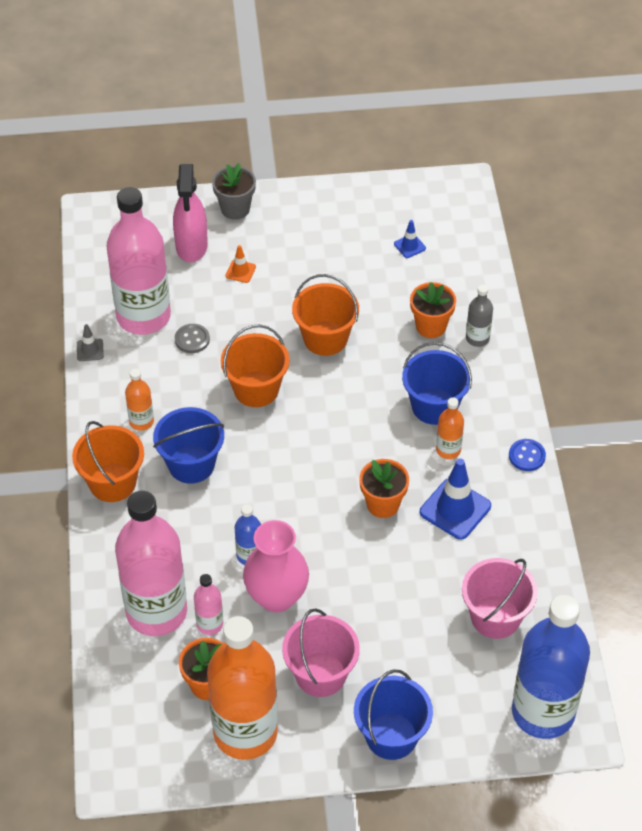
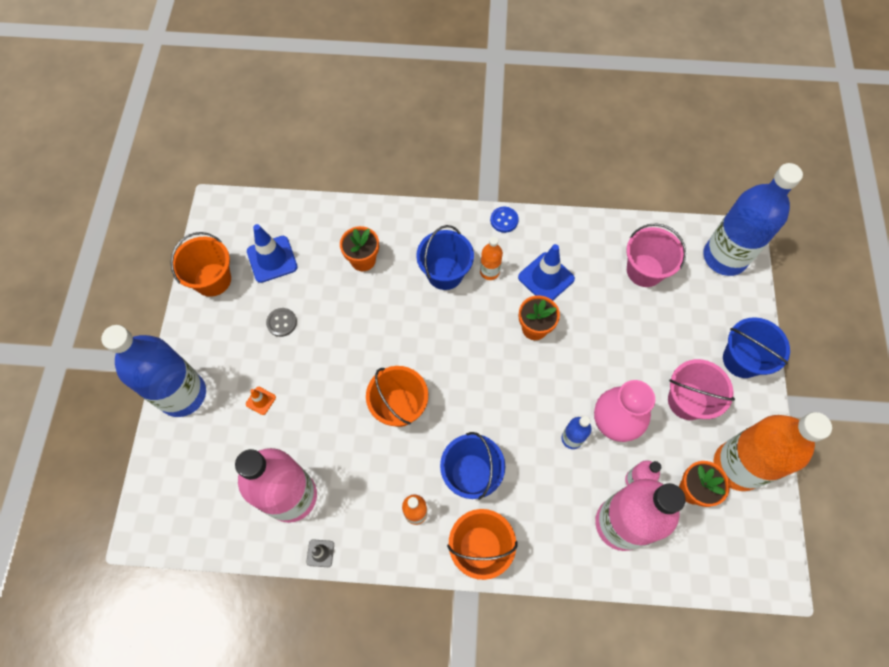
camera: 80 degrees left, 15 degrees up
(191, 246) = (217, 440): pink spray bottle -> none
(192, 339) = (330, 455): grey button -> grey button (282, 322)
(235, 209) = (182, 394): grey flower pot -> blue bottle
(325, 338) = (356, 342): orange bucket -> orange bucket (212, 280)
(409, 246) = (272, 259): blue traffic cone -> blue traffic cone, size x1.99
(477, 338) = (383, 229): grey bottle -> none

